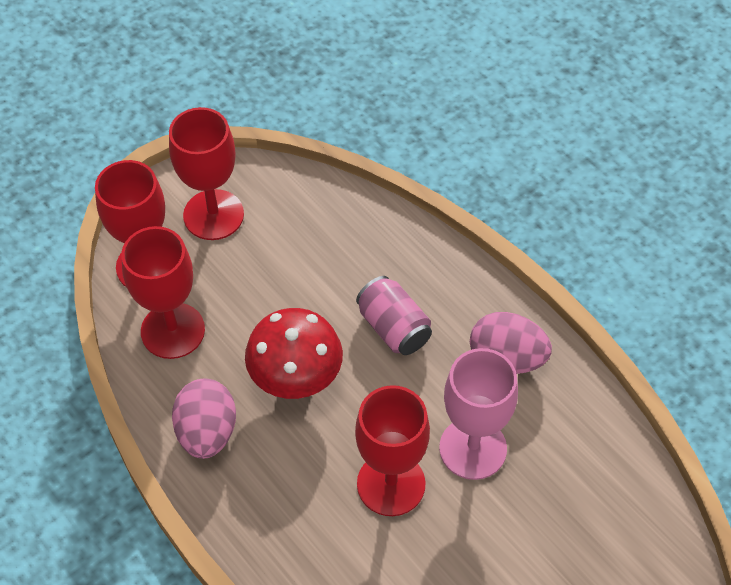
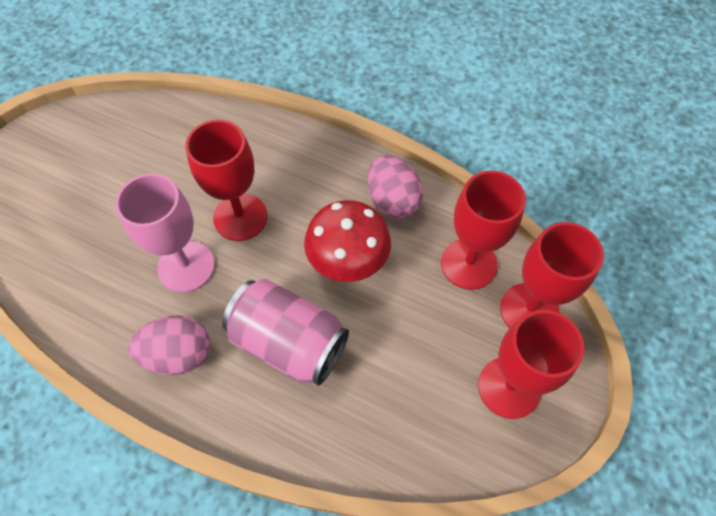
camera: 155 degrees right, 5 degrees up
(394, 328) = (289, 342): pink can -> pink can, size x1.55

